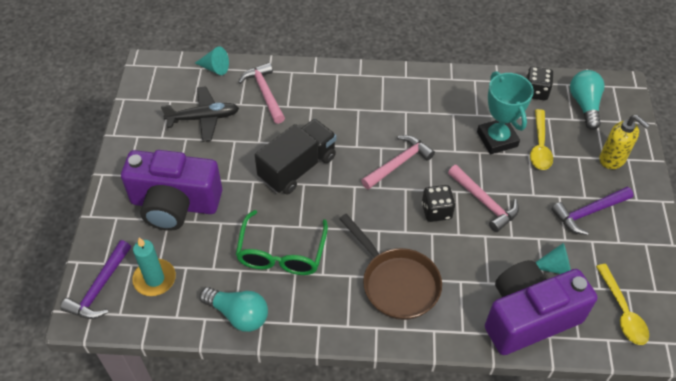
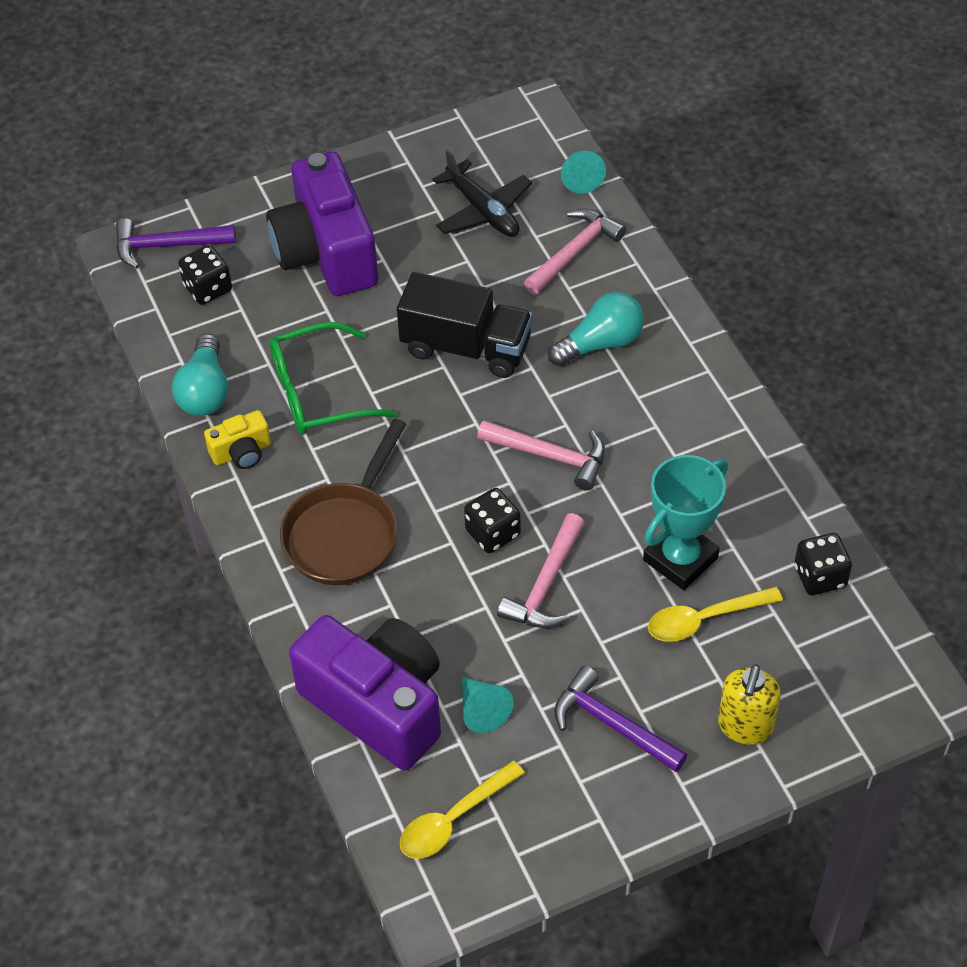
camera: 65 degrees right, 0 degrees up
(154, 279) = (208, 288): turquoise candle -> black dice
(301, 313) = (242, 452): none -> yellow camera
(584, 105) = (839, 653): turquoise light bulb -> turquoise light bulb (600, 343)

